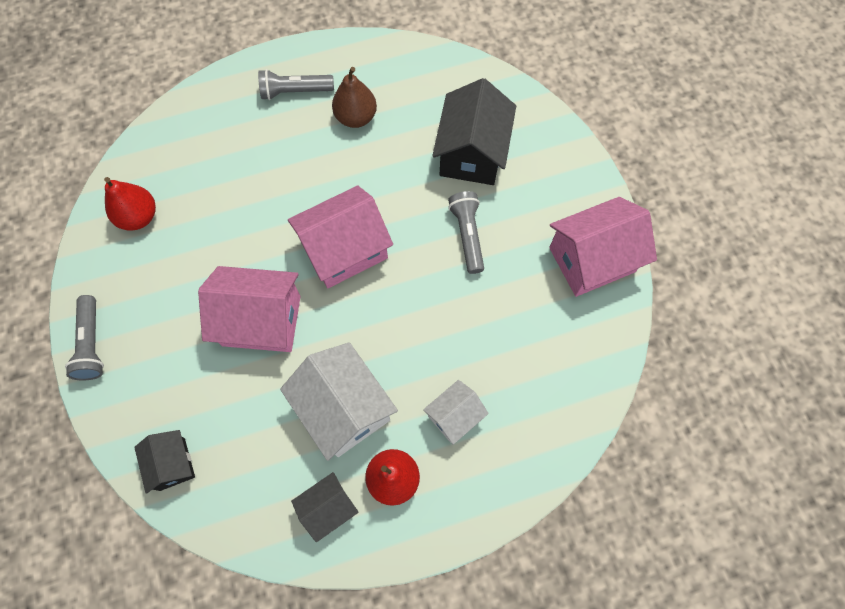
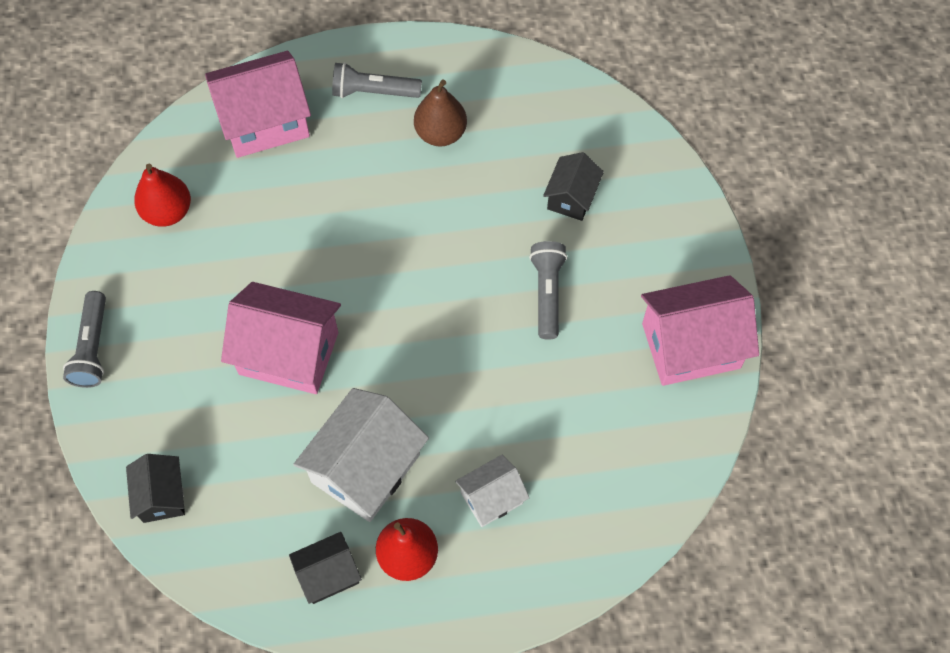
camera: 10 degrees right, 5 degrees down
(344, 408) = (365, 468): white house -> white house turned 60 degrees clockwise
(345, 250) = (399, 288): pink house -> pink house (265, 122)
(472, 153) = (571, 197): black house -> black house, size x0.56

